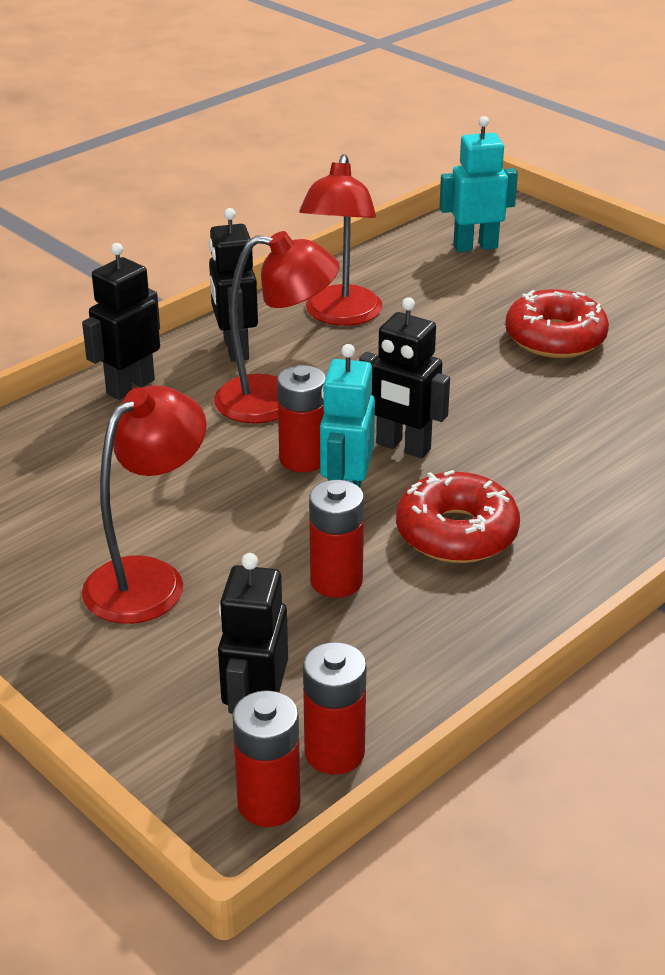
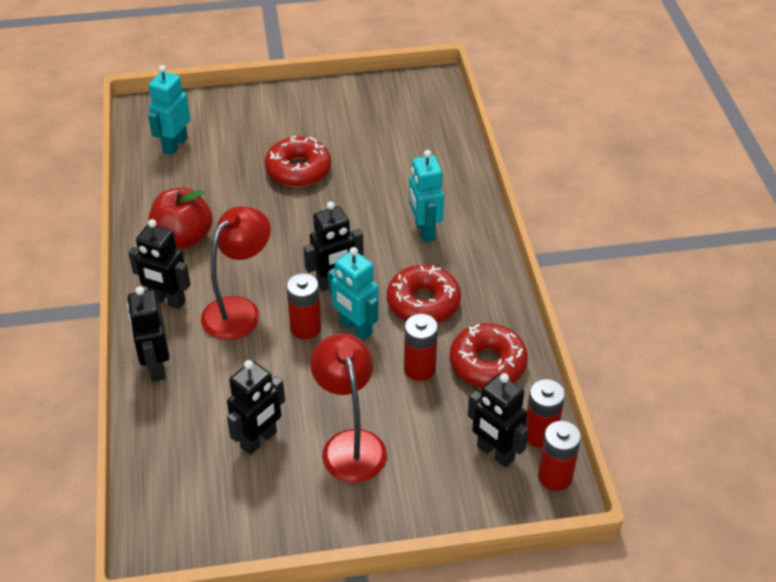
camera: 55 degrees left, 10 degrees up
(90, 505) = (259, 440): none -> black robot
(341, 316) = (183, 238): red lamp -> red apple
(413, 640) = (487, 364): none -> red donut
(587, 476) = (424, 231): none -> turquoise robot

